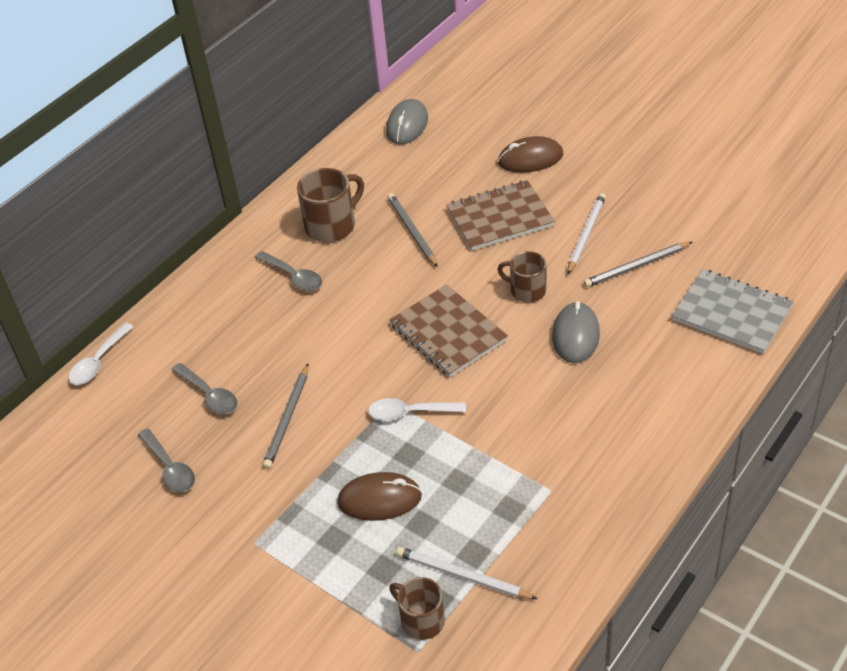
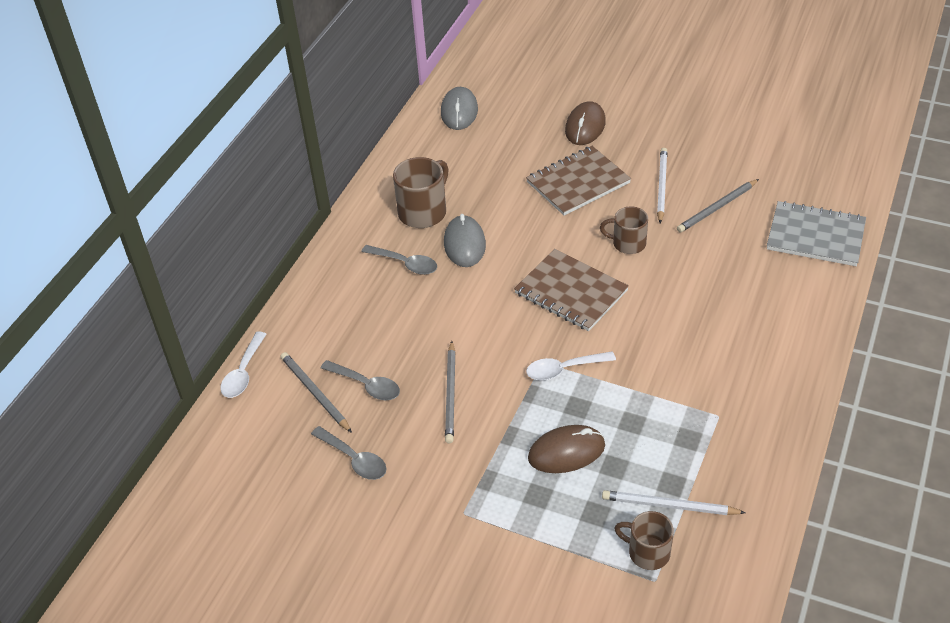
camera: 15 degrees left, 0 degrees up
(412, 231) = (501, 206): grey pencil -> grey pencil (315, 393)
(530, 159) = (585, 126): brown mouse -> brown mouse turned 45 degrees counterclockwise
(575, 335) = (687, 276): grey mouse -> grey mouse (464, 244)

